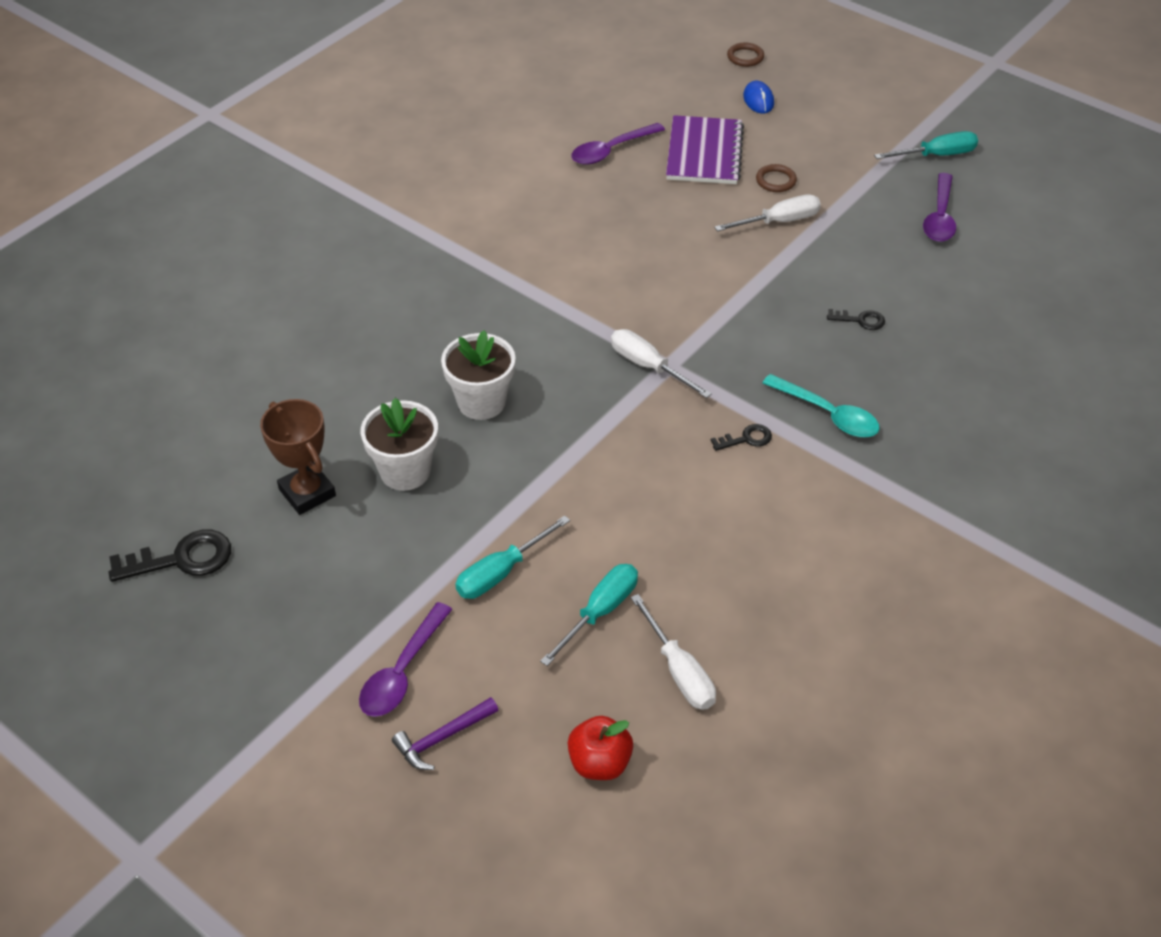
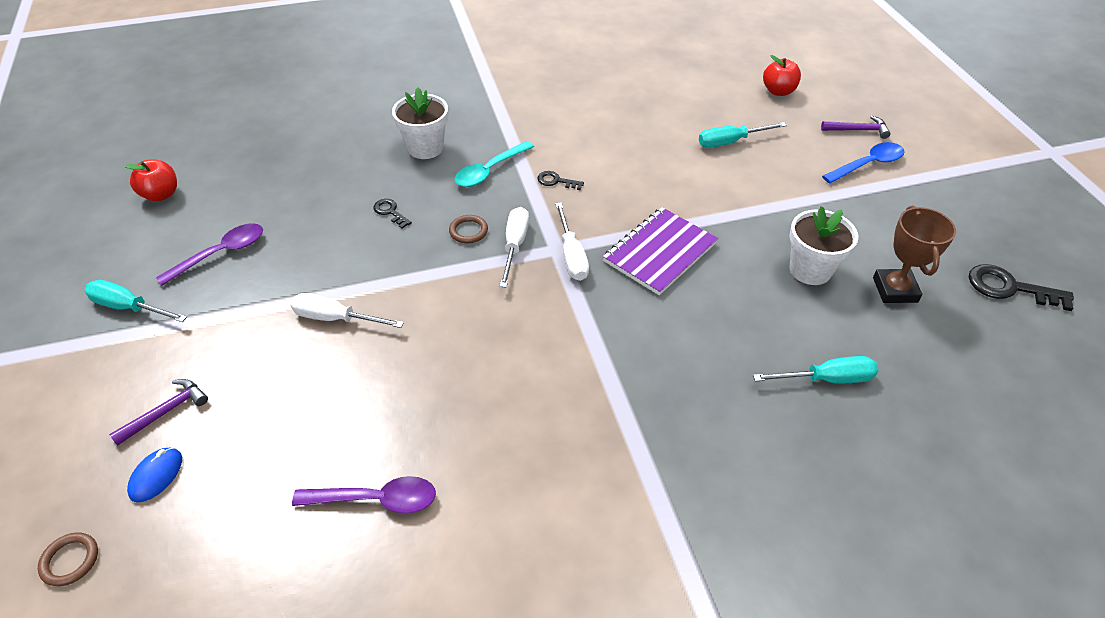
camera: 145 degrees left, 0 degrees up
(402, 671) = (867, 164): purple spoon -> blue spoon
(481, 402) = (720, 291): white flower pot -> white flower pot (425, 148)
(501, 572) = (777, 183): turquoise screwdriver -> turquoise screwdriver (827, 379)
(679, 671) = (708, 104): white screwdriver -> white screwdriver (514, 245)
(704, 153) = (296, 435): purple notebook -> purple notebook (660, 252)
(776, 181) = (282, 361): brown ring -> brown ring (468, 231)
(805, 124) = (165, 412): none -> purple hammer
(827, 414) = (490, 170): turquoise spoon -> turquoise spoon turned 120 degrees counterclockwise
(1074, 231) = (161, 194): none -> red apple

